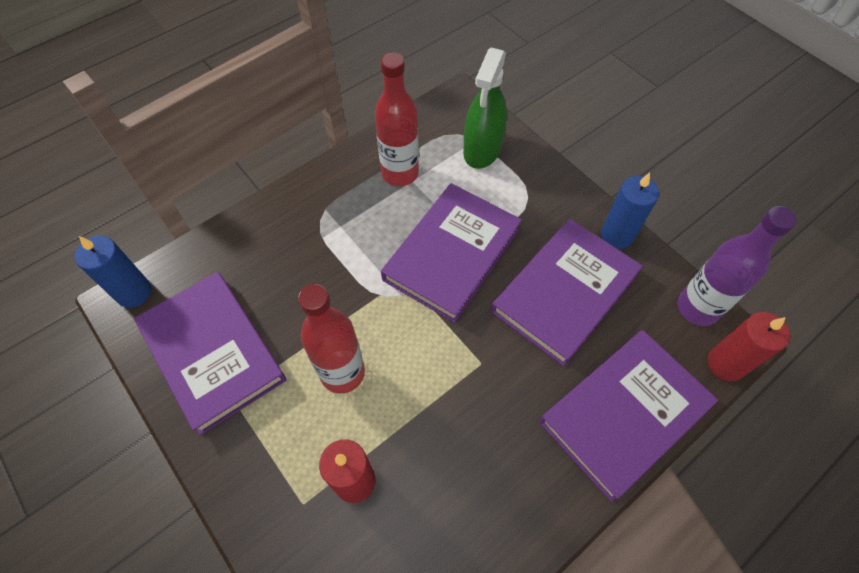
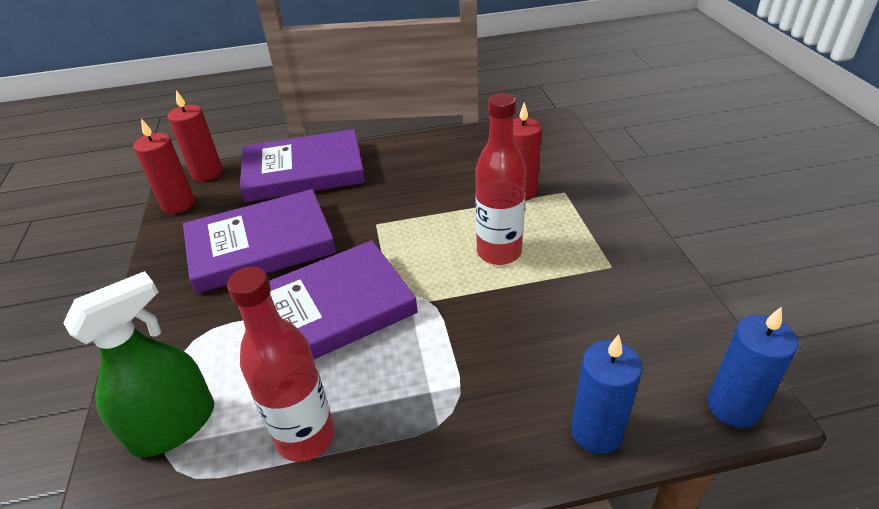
camera: 150 degrees left, 20 degrees down
(213, 352) = (627, 307): purple book -> none
(616, 235) = (162, 271): blue candle -> blue candle (596, 432)
(697, 308) = (178, 204): purple bottle -> red candle

